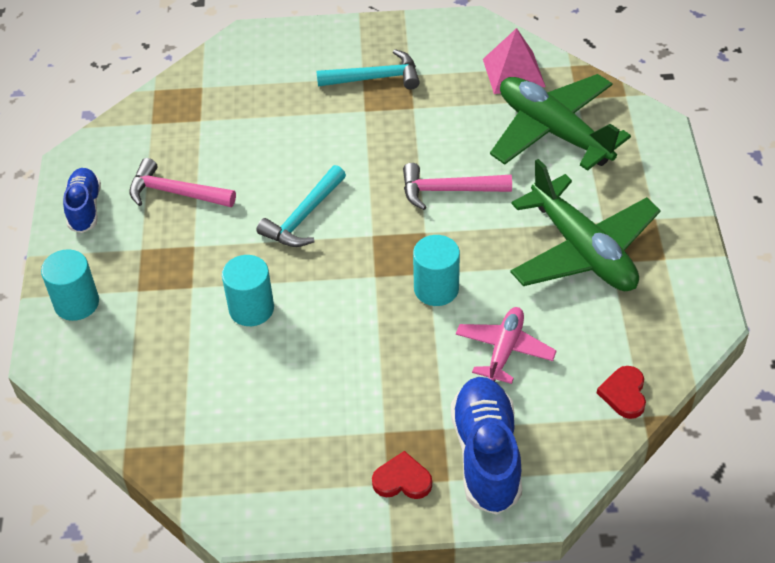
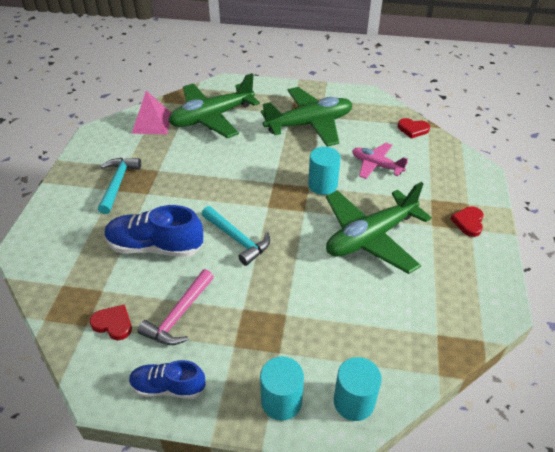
camera: 80 degrees left, 5 degrees down
(156, 143) = (113, 324): none -> red heart
(251, 309) = (317, 279): turquoise cylinder -> turquoise cylinder (354, 402)
(340, 358) = (370, 237): none -> green plane
(448, 190) = (242, 167): pink hammer -> none
(486, 455) = (451, 185): blue shoe -> blue shoe (155, 247)

